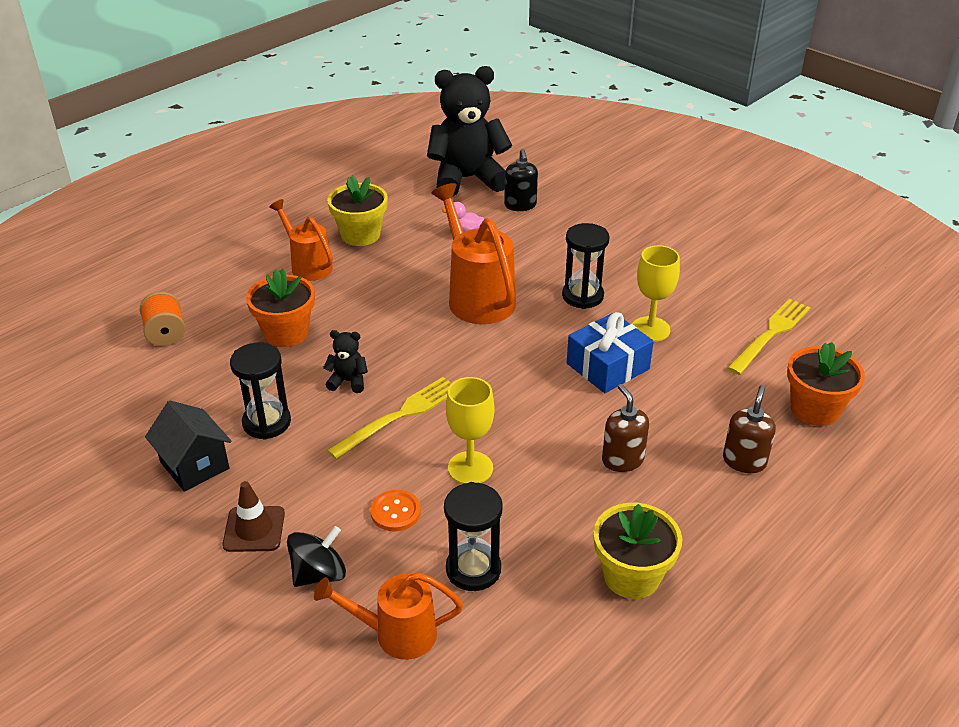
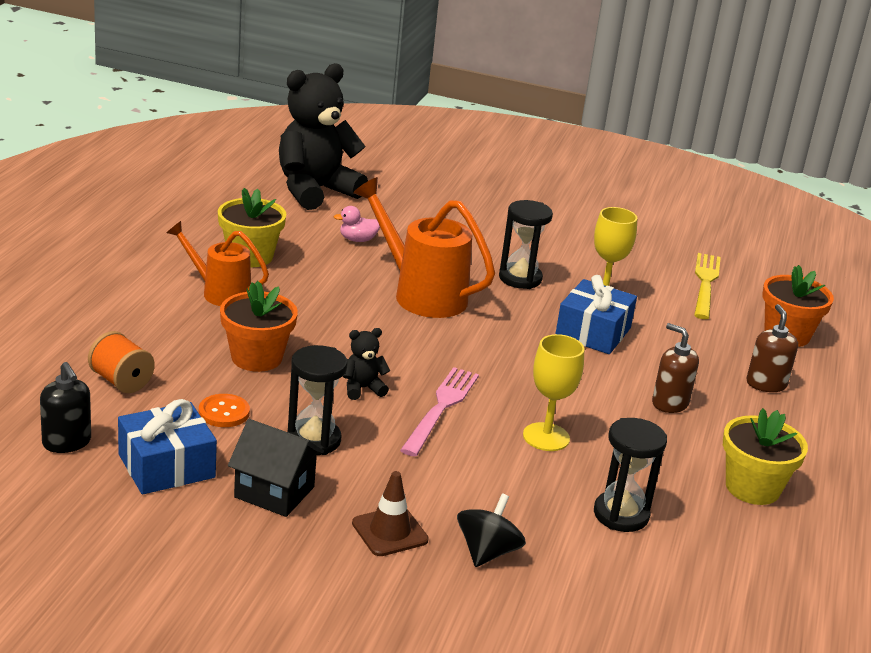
camera: 30 degrees left, 10 degrees down
(135, 419) = (166, 466): none -> blue gift
(395, 512) = (511, 486): orange button -> orange button (224, 412)
(396, 634) = (600, 580): orange watering can -> none
(399, 416) = (441, 408): yellow fork -> pink fork
(520, 205) = (390, 208): black soap dispenser -> black soap dispenser (67, 442)

